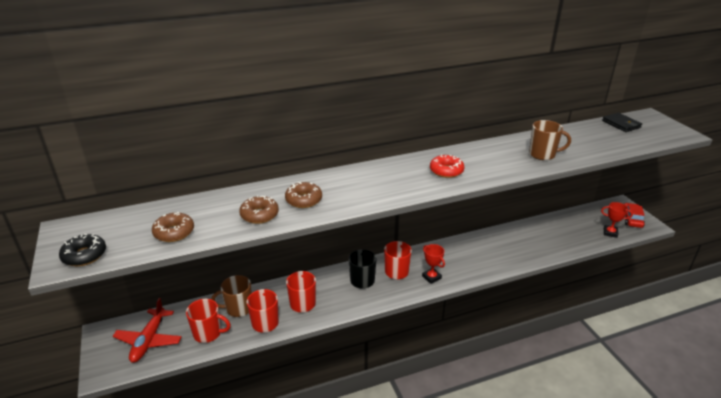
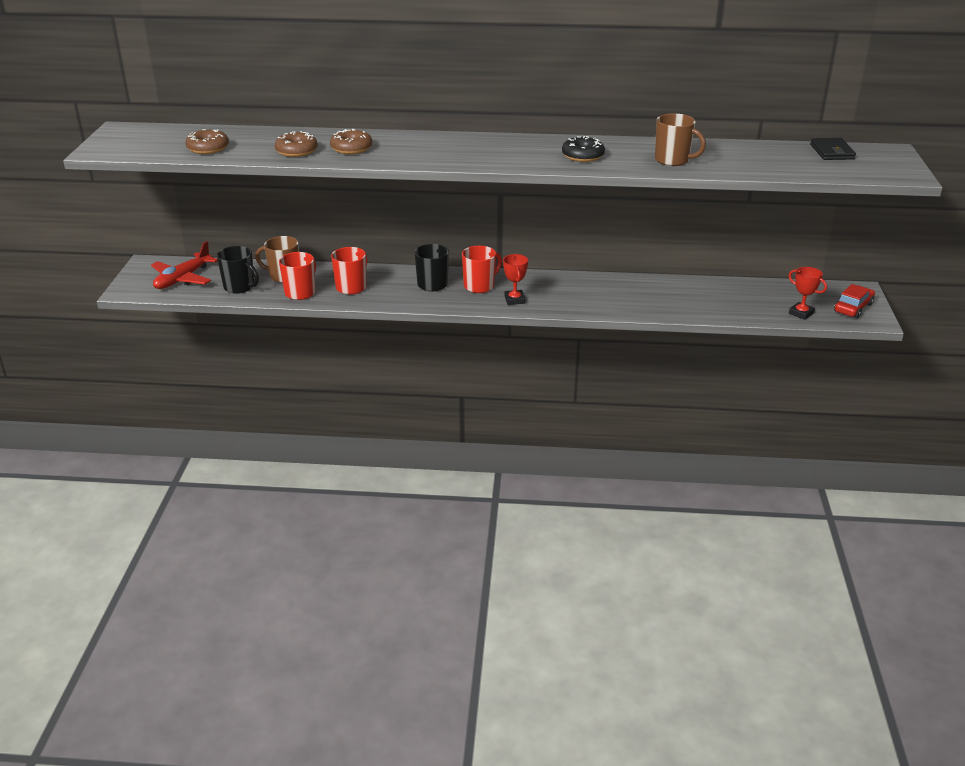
camera: 25 degrees right, 0 degrees up
(84, 255) = (121, 149): black donut -> black donut (582, 156)
(208, 333) = (240, 287): red mug -> black mug
(446, 171) = (533, 153): red donut -> none

